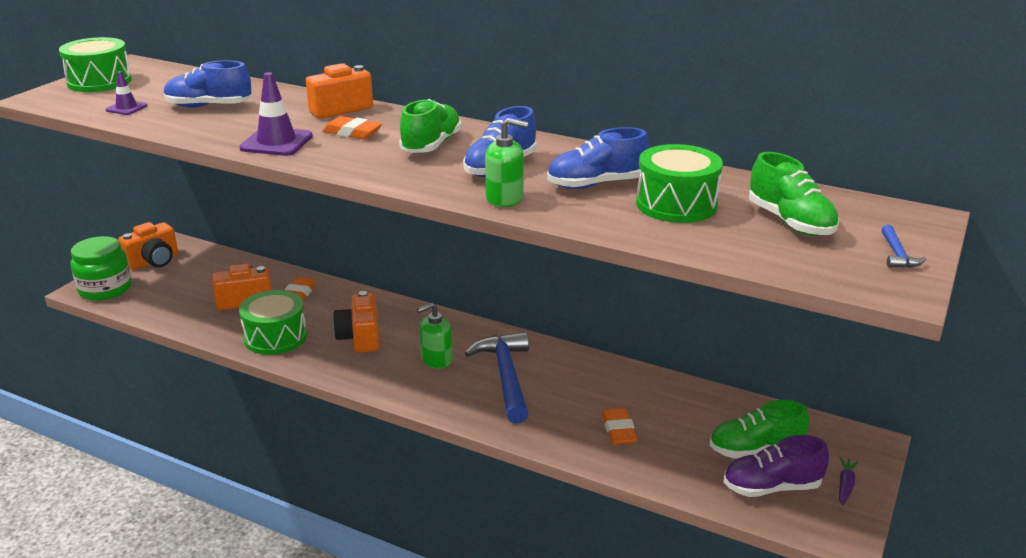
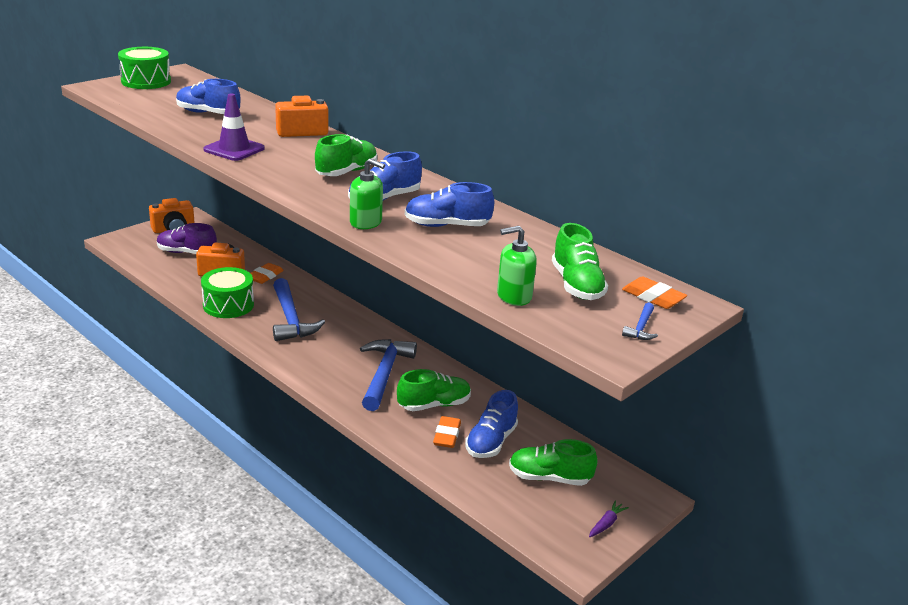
camera: 15 degrees right, 0 degrees up
(105, 289) = (128, 243): green jar -> none
(126, 108) = (149, 105): purple traffic cone -> none
(352, 133) = (296, 152): orange eraser -> orange eraser (653, 297)
(360, 337) = (291, 319): orange camera -> blue hammer
(436, 359) = (338, 349): green soap dispenser -> green soap dispenser (514, 296)
(582, 399) = (434, 405): none -> green shoe
(669, 425) = (491, 442): none -> blue shoe
(676, 204) = (496, 253): green drum -> none
(771, 487) = (542, 509): purple shoe -> purple shoe (186, 252)

